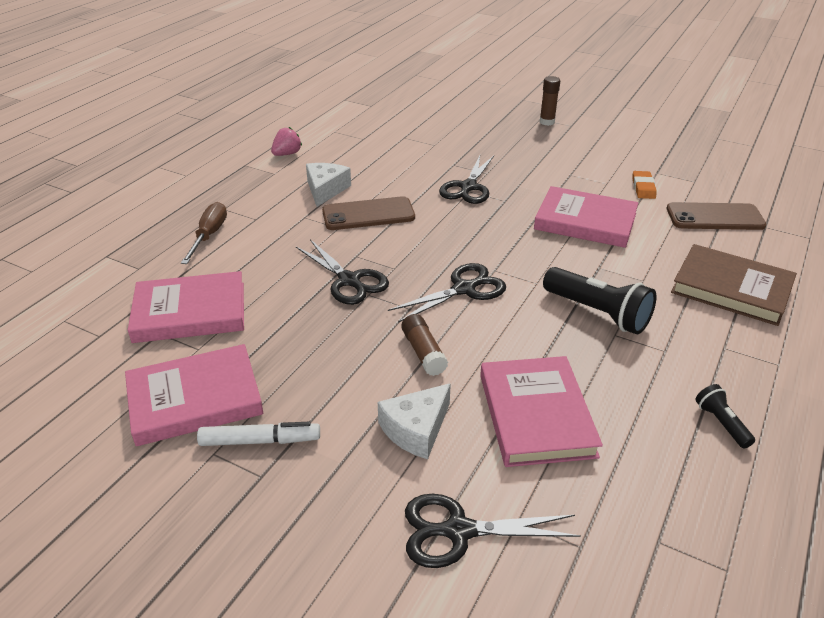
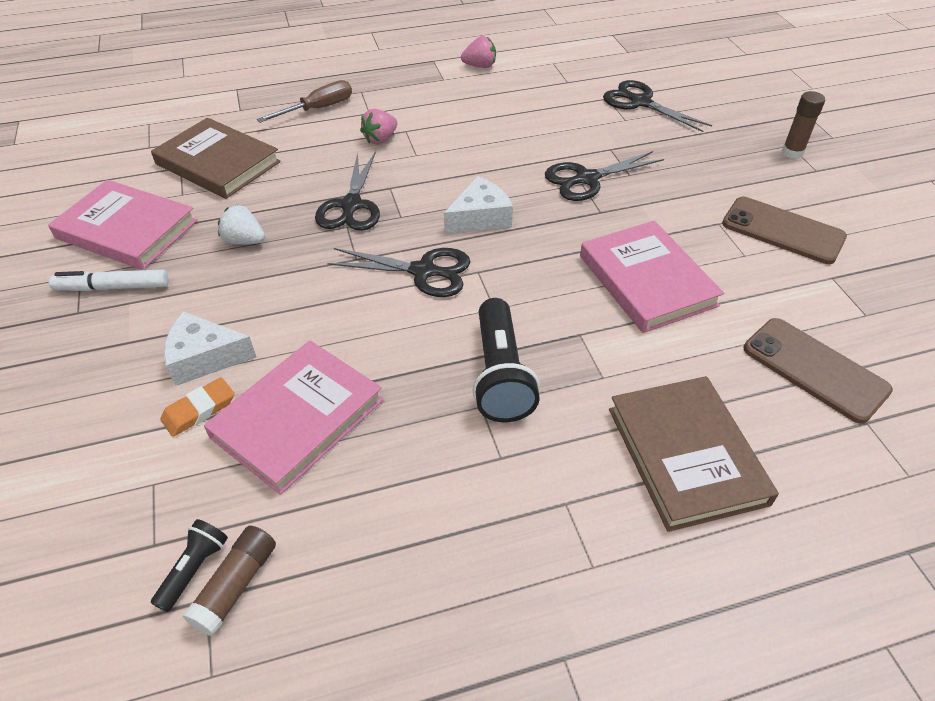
camera: 45 degrees right, 10 degrees up
(190, 312) = (218, 163): pink book -> brown book
(260, 441) = (113, 287): white marker -> white marker turned 135 degrees clockwise
(296, 231) = (380, 139): none -> pink strawberry
(310, 346) = (244, 241): none -> white strawberry
(325, 190) = (459, 115): white cheese -> white cheese (480, 218)
(368, 214) = (457, 156): brown phone -> brown phone (782, 231)
(423, 352) = (306, 302): brown glue stick -> brown glue stick (236, 585)
(459, 531) = (108, 454): black scissors -> black scissors (640, 102)
(643, 188) = (782, 284): orange eraser -> orange eraser (199, 410)
(721, 423) = (429, 564): black flashlight -> black flashlight (194, 569)

